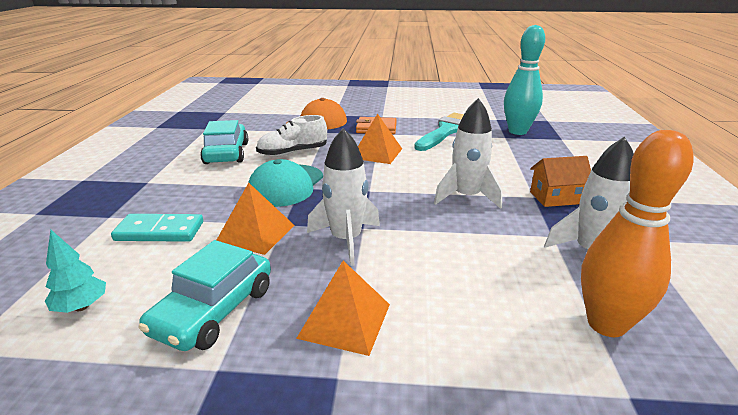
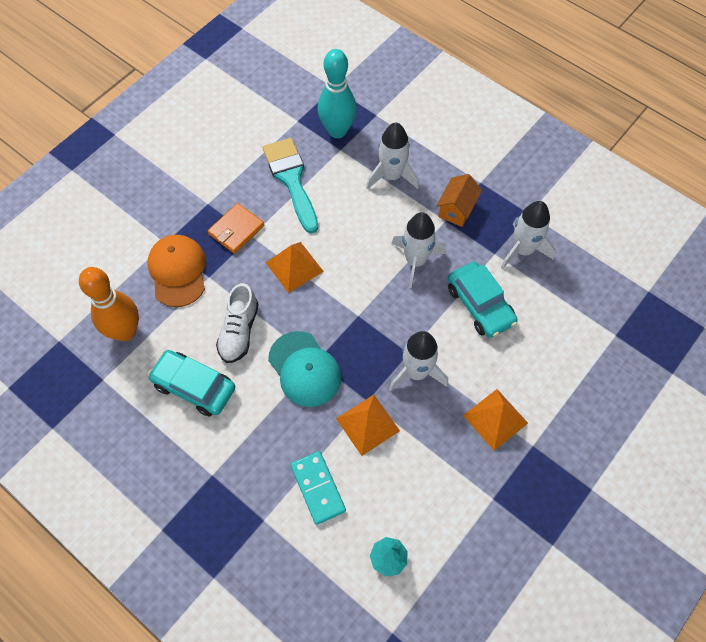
camera: 55 degrees left, 35 degrees up
(160, 231) = (317, 488): turquoise domino -> turquoise domino turned 60 degrees counterclockwise
(214, 310) = (442, 483): turquoise car -> turquoise car (480, 305)
(524, 160) = (392, 176): none -> white rocket
(606, 324) = (575, 301): orange bowling pin -> orange bowling pin (125, 331)

